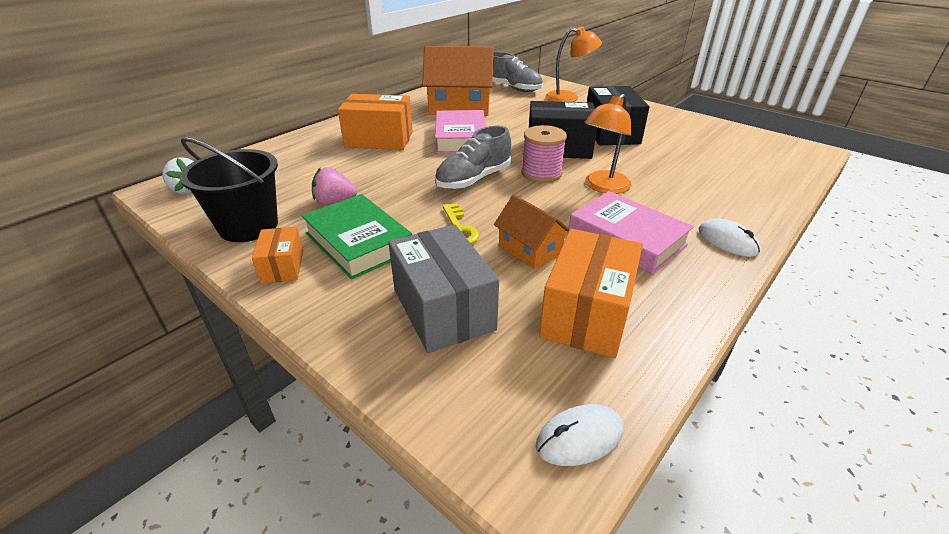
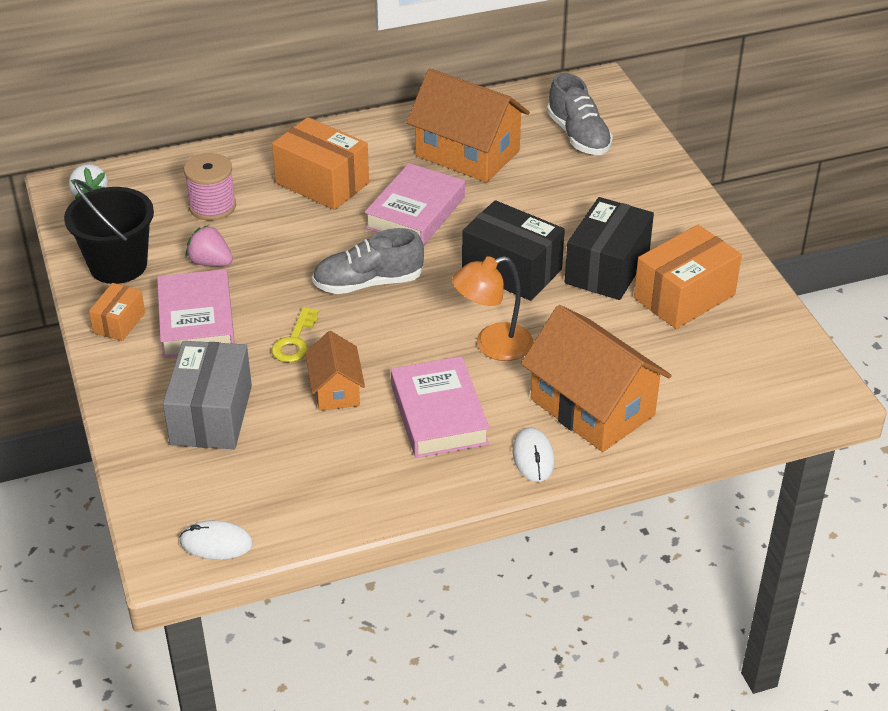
camera: 30 degrees right, 5 degrees up
(358, 242) = (197, 321): green book -> pink book
(541, 173) = (448, 301): pink spool -> pink spool (212, 206)
(569, 98) = (633, 182): orange lamp -> none
(586, 314) = (317, 467): orange box -> orange box (684, 296)
(713, 199) = (592, 407): none -> orange house

